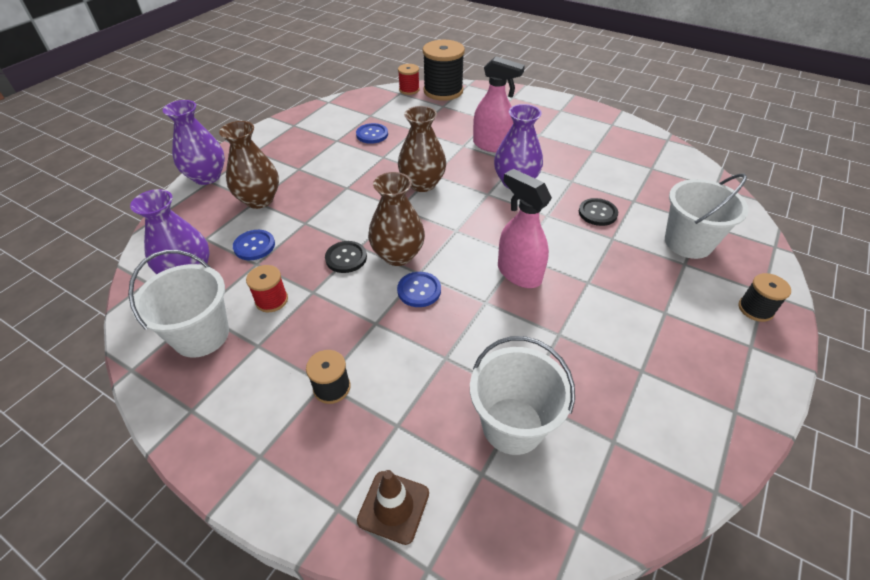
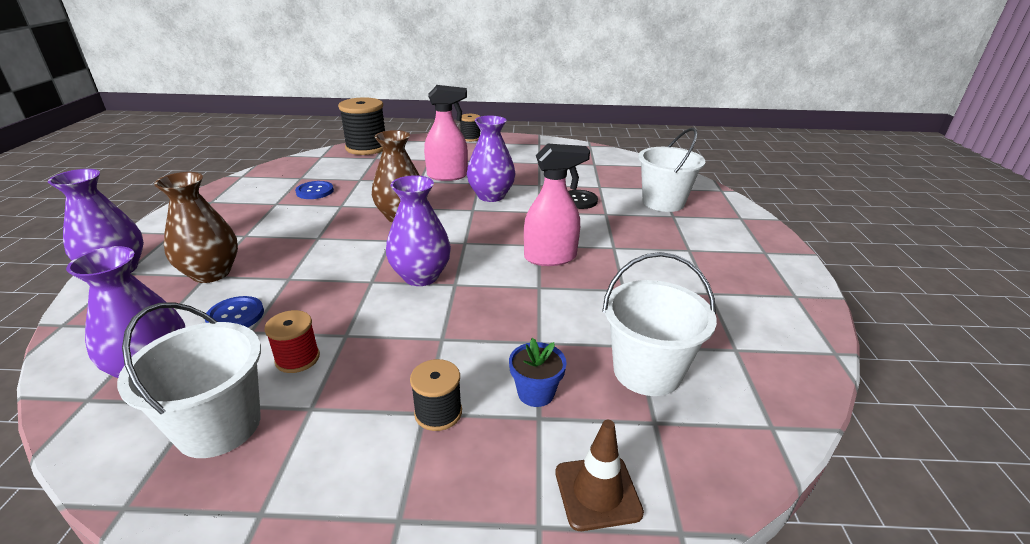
camera: 30 degrees left, 15 degrees down
(346, 258) = (363, 294): black button -> none
(398, 255) = (421, 276): brown vase -> purple vase
(409, 90) = (330, 152): red spool -> none
(409, 403) = (536, 393): none -> blue flower pot
(419, 290) = (467, 297): blue button -> none
(518, 273) = (550, 257): pink spray bottle -> pink spray bottle turned 150 degrees clockwise
(755, 309) = (745, 229): black spool -> black spool (470, 138)

